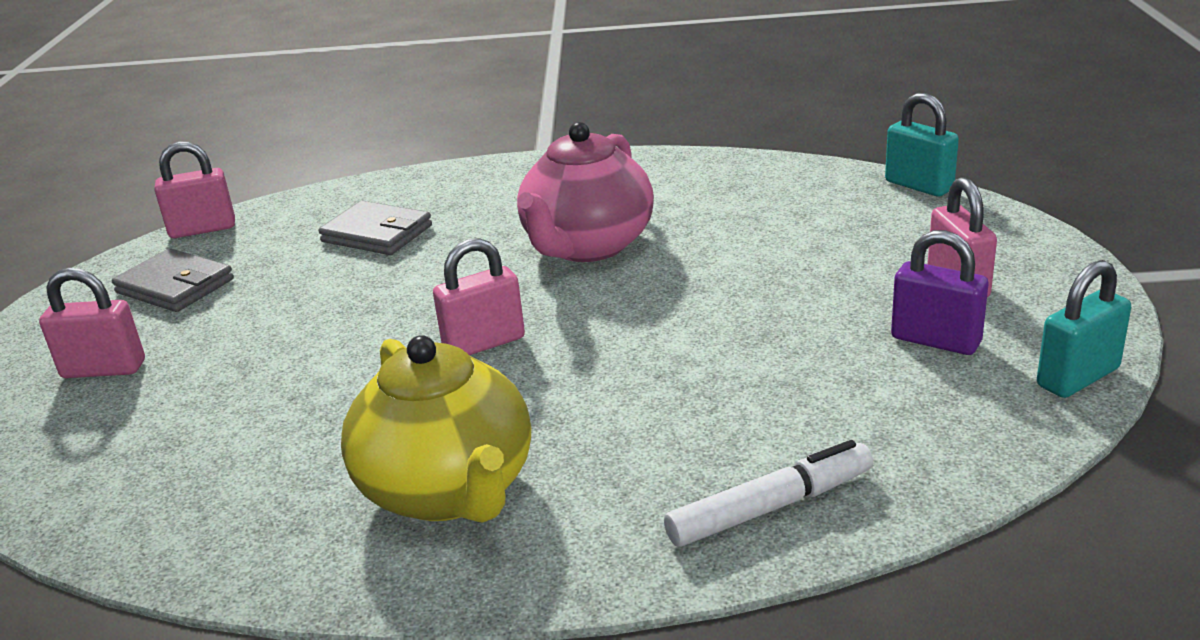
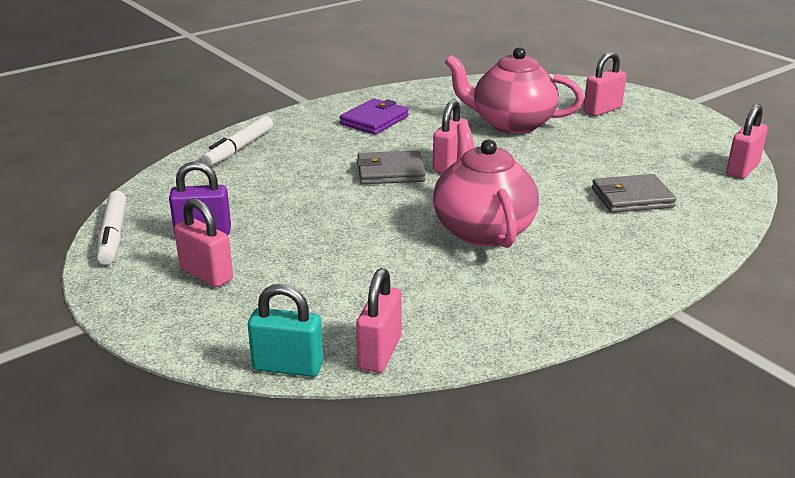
camera: 140 degrees right, 0 degrees up
(175, 286) = (667, 142): grey wallet -> grey wallet (390, 172)
(271, 390) = (511, 124): none -> pink teapot
(449, 491) = (374, 120): yellow teapot -> purple wallet
(827, 176) = (380, 353): none -> pink padlock
(1077, 377) = (113, 235): turquoise padlock -> white marker

